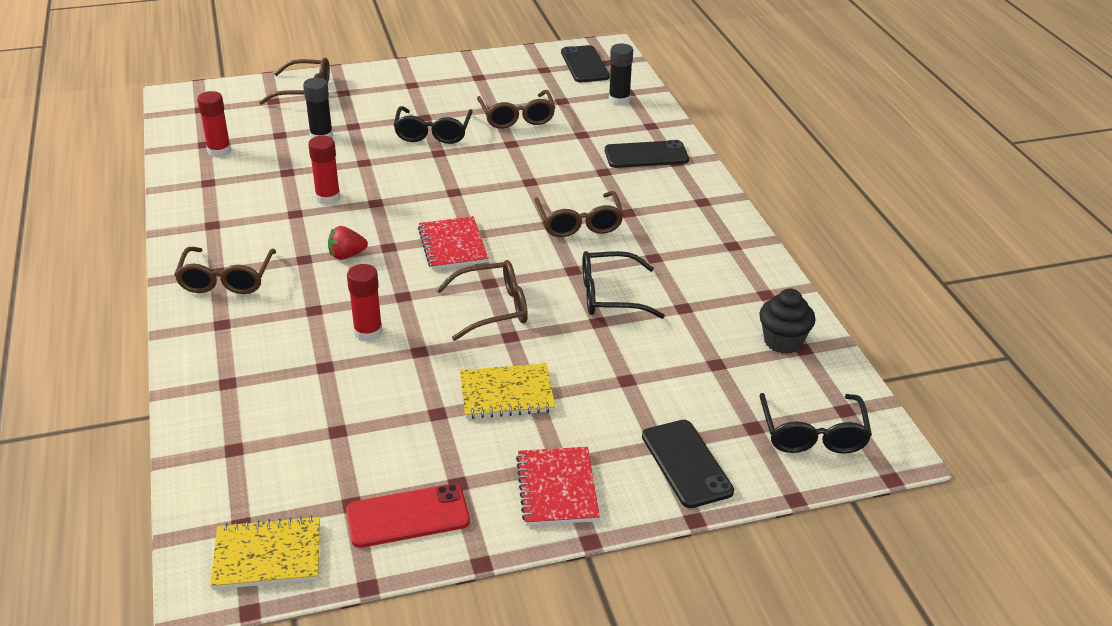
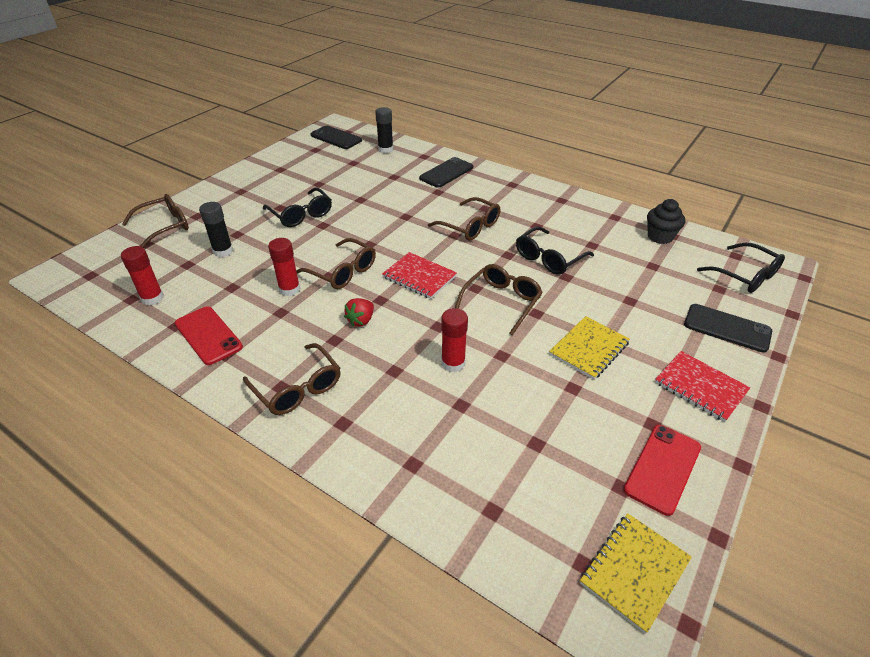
camera: 40 degrees left, 5 degrees up
(219, 203) = (208, 335): none -> red phone
(517, 117) = (340, 183): brown glasses -> brown glasses (342, 271)

